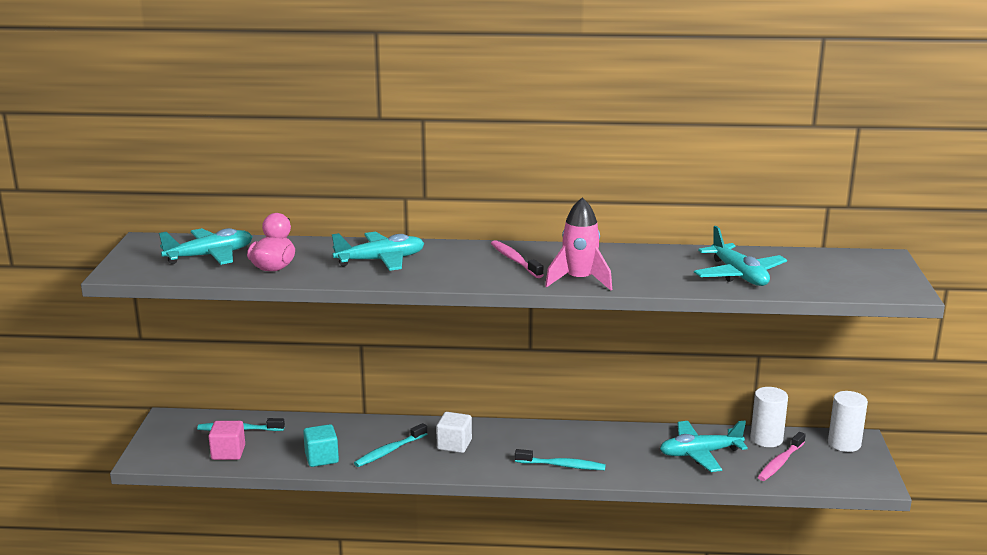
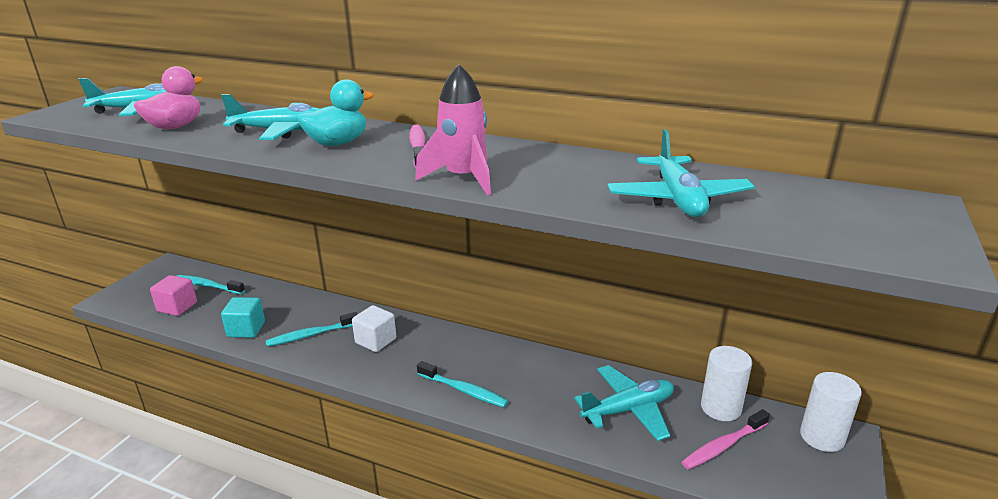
camera: 20 degrees right, 5 degrees up
(444, 265) = (338, 143): none -> turquoise duck
(700, 453) = (628, 410): turquoise plane -> turquoise plane turned 150 degrees clockwise

